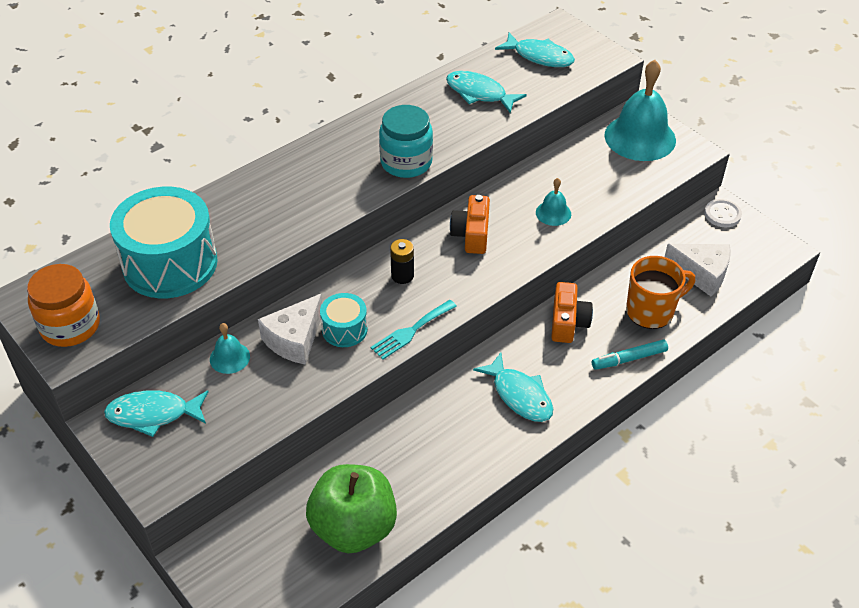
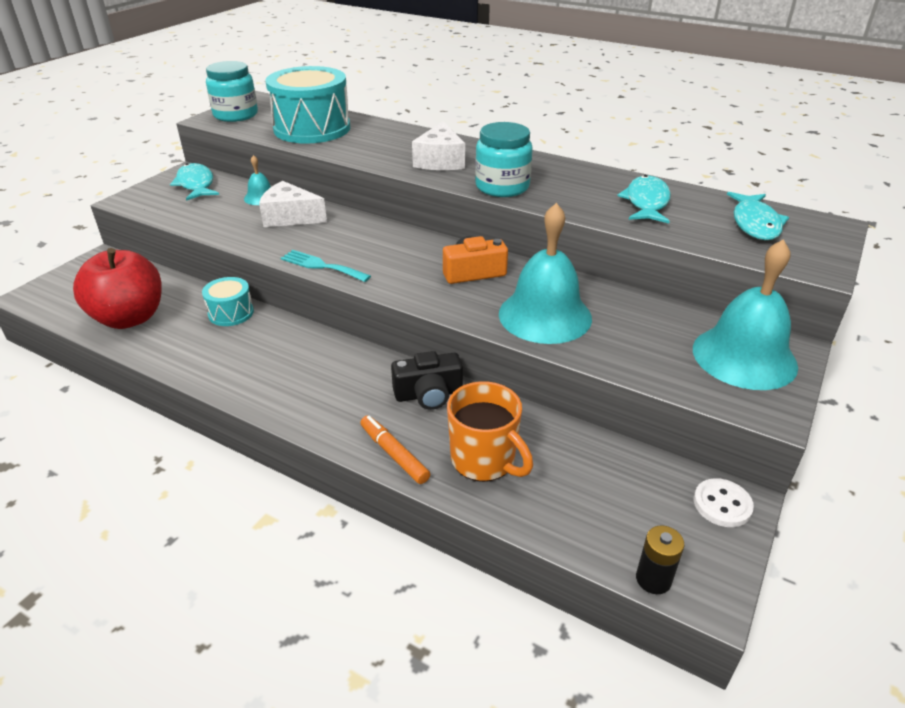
camera: 70 degrees right, 10 degrees down
(70, 326) = (236, 115): orange jar -> turquoise jar
(344, 329) = (310, 235): turquoise drum -> turquoise drum (231, 313)
(353, 527) = (129, 318): green apple -> red apple
(402, 276) = (391, 248): black battery -> black battery (653, 579)
(519, 395) = (308, 380): turquoise fish -> none
(553, 213) = (545, 315): turquoise bell -> turquoise bell, size x2.13
(568, 322) = (428, 394): orange camera -> black camera
(629, 359) = (394, 454): turquoise marker -> orange marker
(701, 274) = (584, 499): white cheese -> white cheese (440, 161)

